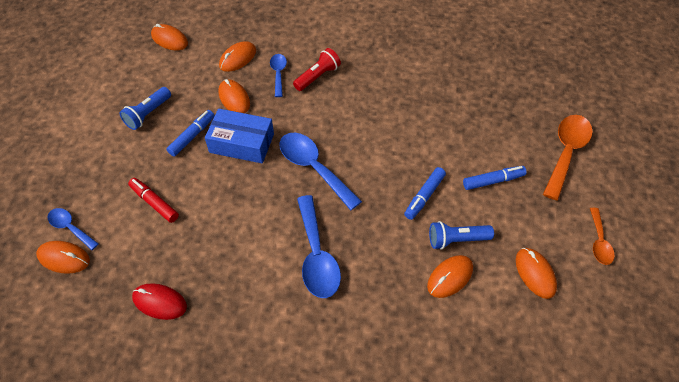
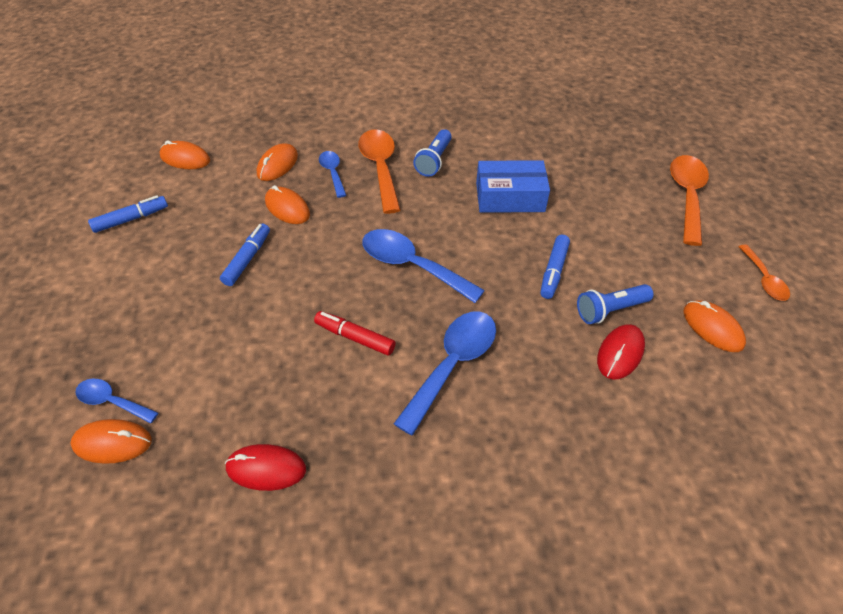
camera: 15 degrees left, 5 degrees down
(148, 114) = (182, 244): blue flashlight -> blue flashlight (434, 161)
(154, 203) = (221, 346): red marker -> red marker (355, 337)
(241, 143) = (313, 255): blue box -> blue box (510, 197)
(317, 76) = (380, 168): red flashlight -> orange spoon
(317, 256) = (453, 364): blue spoon -> blue spoon turned 120 degrees counterclockwise
(450, 277) = (620, 353): orange mouse -> red mouse
(493, 181) = (623, 239): blue marker -> blue marker (131, 219)

